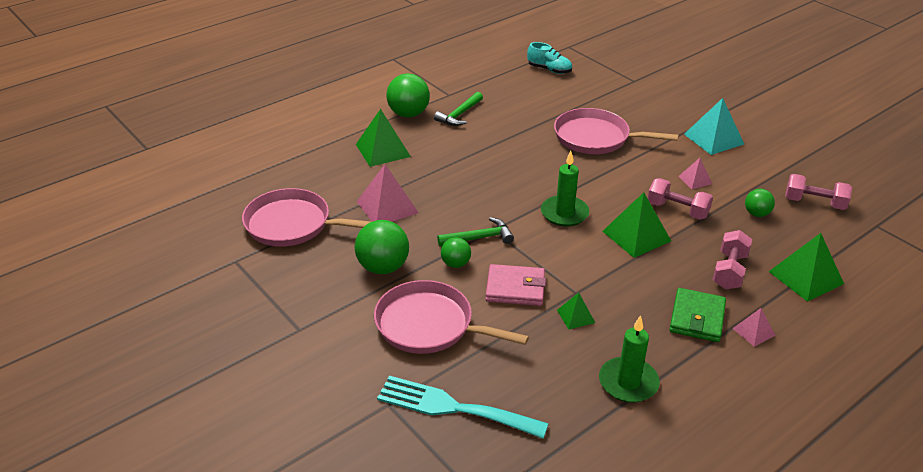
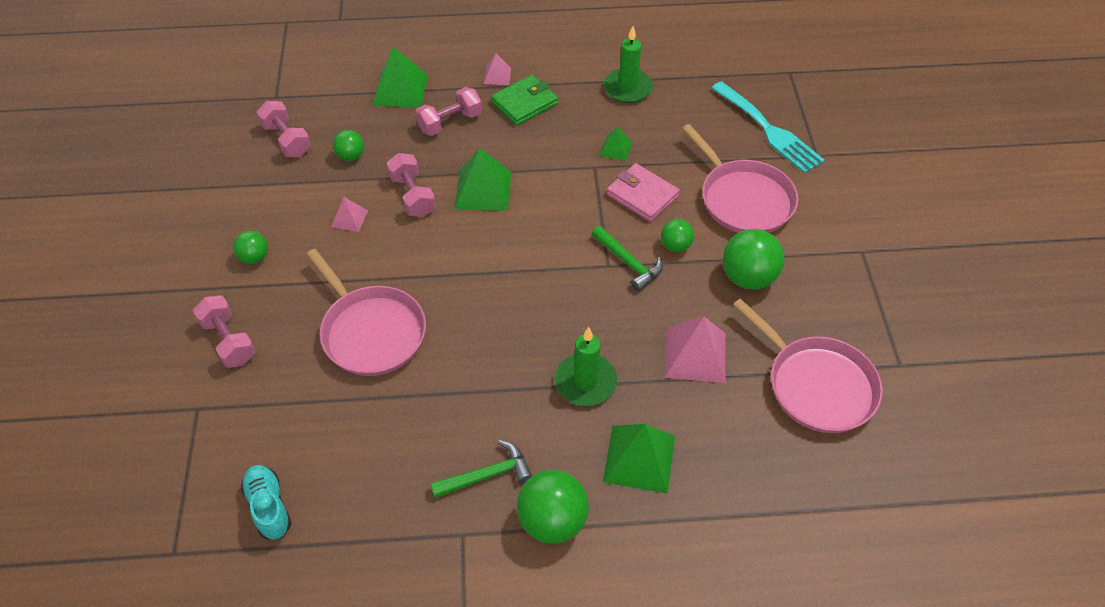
camera: 145 degrees left, 15 degrees up
(479, 238) = (629, 263): green hammer -> green hammer turned 150 degrees counterclockwise
(564, 213) = (520, 248): green candle -> green candle (585, 382)
(662, 105) = (229, 341): none -> pink dumbbell
(713, 139) = (254, 257): turquoise pyramid -> green ball

